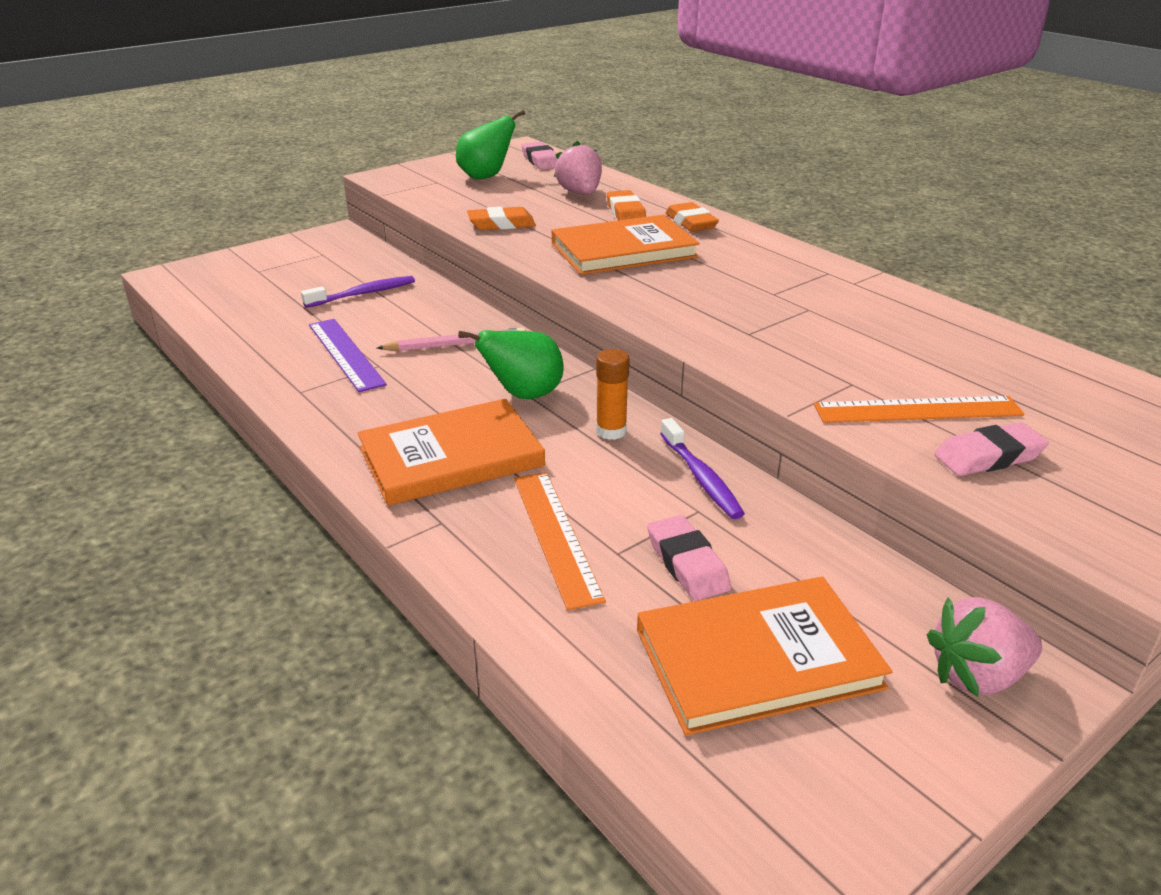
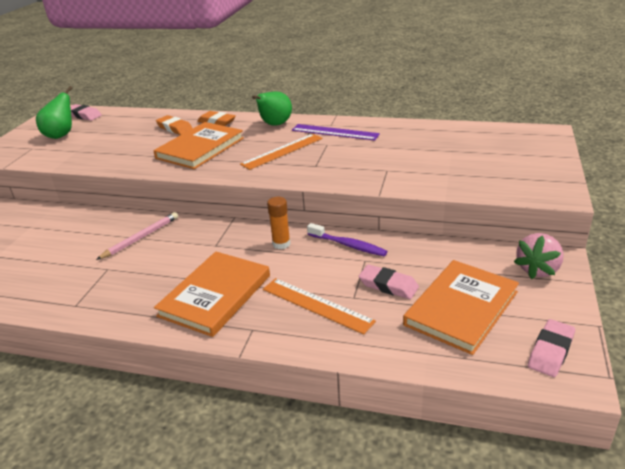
camera: 35 degrees left, 0 degrees up
(346, 354) = (77, 271): purple ruler -> purple ruler (335, 132)
(363, 294) = (42, 234): purple toothbrush -> none
(501, 224) = (110, 158): orange eraser -> none
(524, 395) = (214, 247): green pear -> green pear (275, 125)
(580, 193) = (134, 126): pink strawberry -> none
(918, 410) = (425, 170): orange ruler -> orange ruler (282, 151)
(988, 457) = (472, 178): pink eraser -> pink eraser (550, 351)

